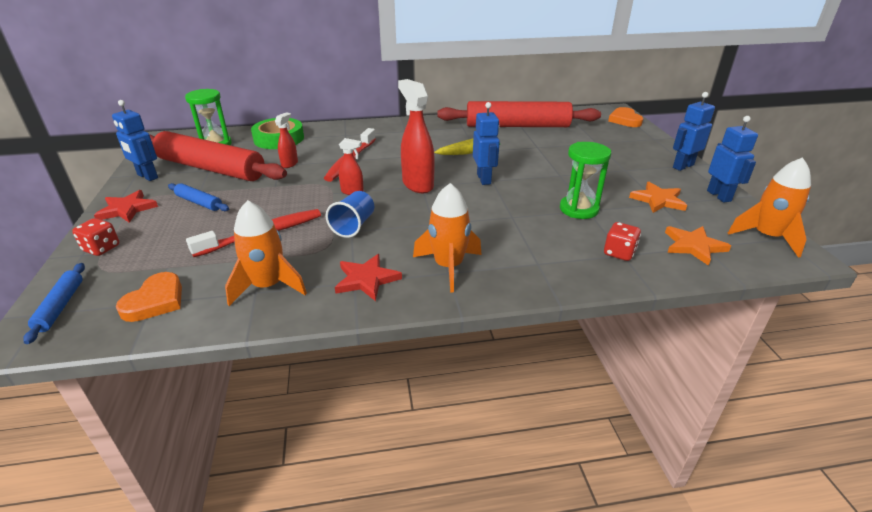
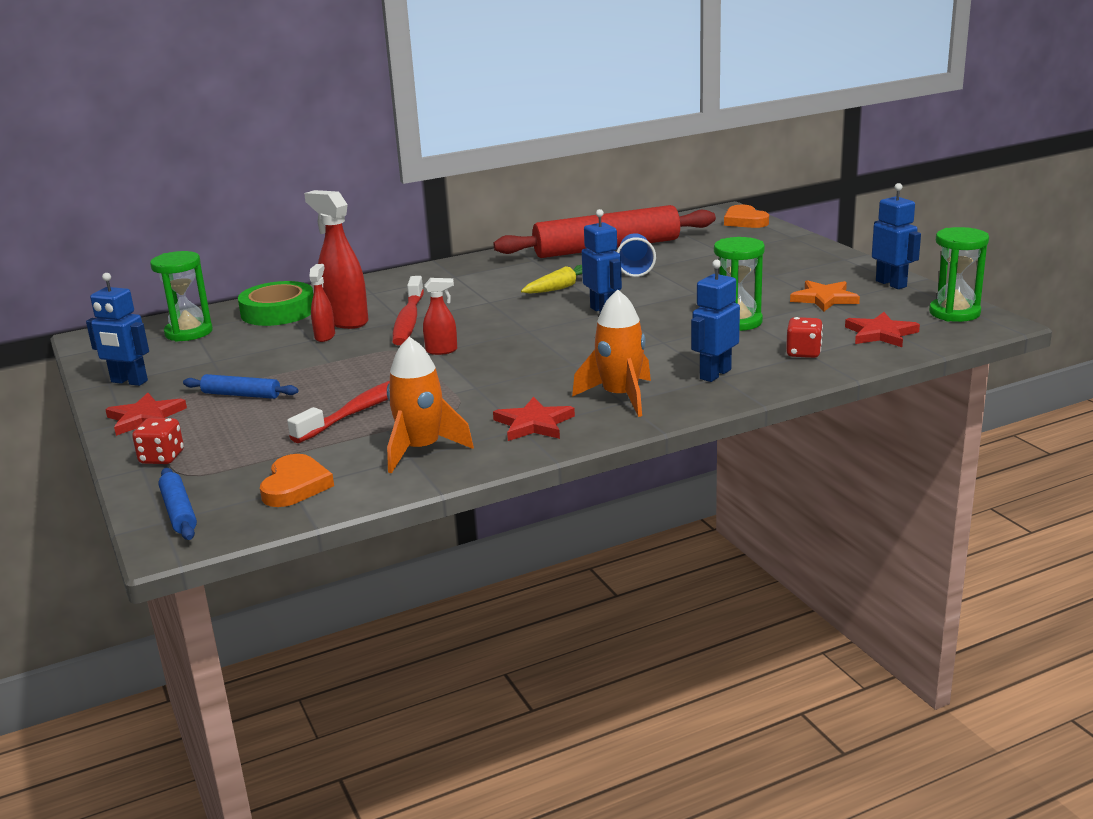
camera: 15 degrees left, 10 degrees down
(211, 168) = (214, 359): red rolling pin -> none
(353, 226) = (474, 382): blue cup -> blue cup (635, 269)
(417, 185) = (521, 330): red spray bottle -> red spray bottle (346, 321)
(682, 166) = (838, 261): blue robot -> blue robot (715, 374)
(693, 246) = (880, 334): orange star -> red star
(767, 237) = (954, 313): orange rocket -> green hourglass

